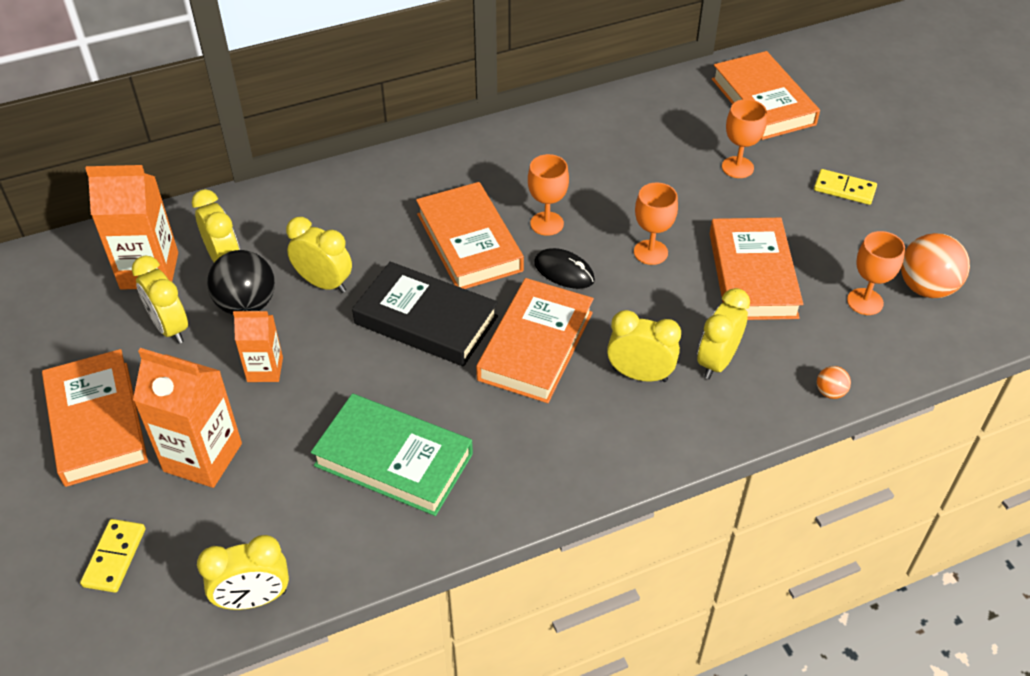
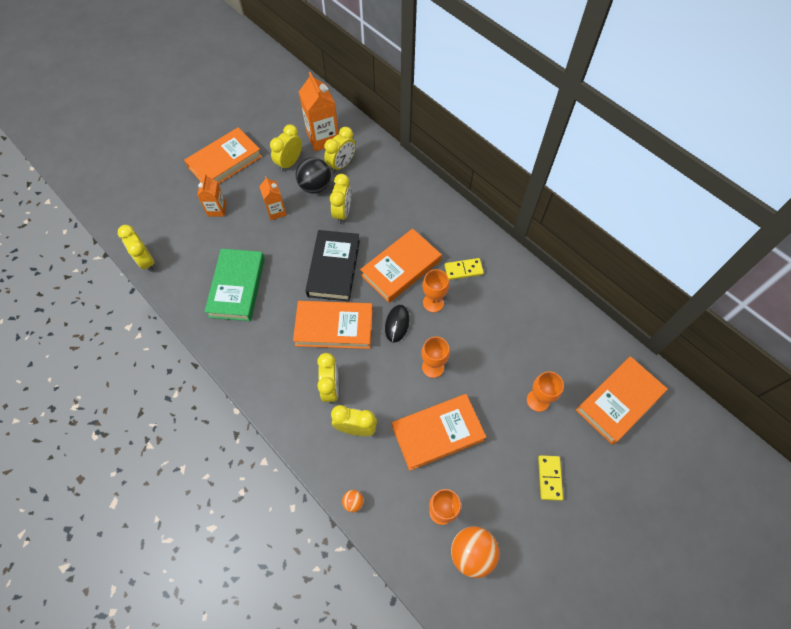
camera: 70 degrees right, 15 degrees up
(115, 557) = (156, 201): yellow domino -> yellow domino (463, 270)
(203, 457) = (217, 209): orange carton -> orange carton, size x0.59

